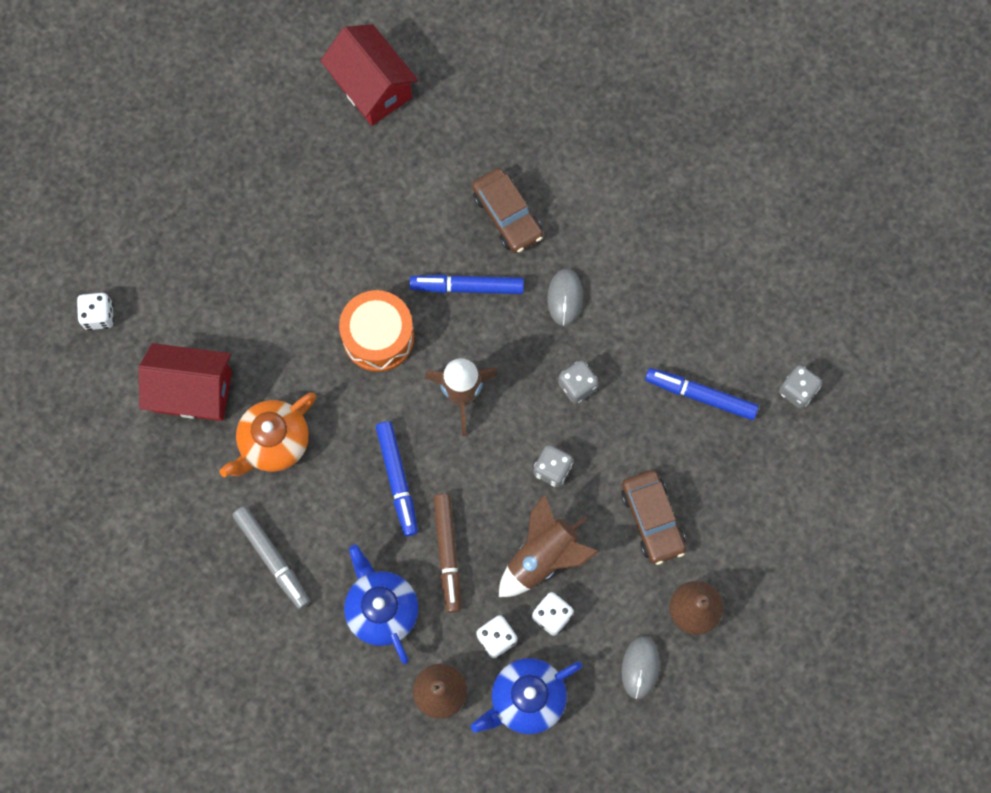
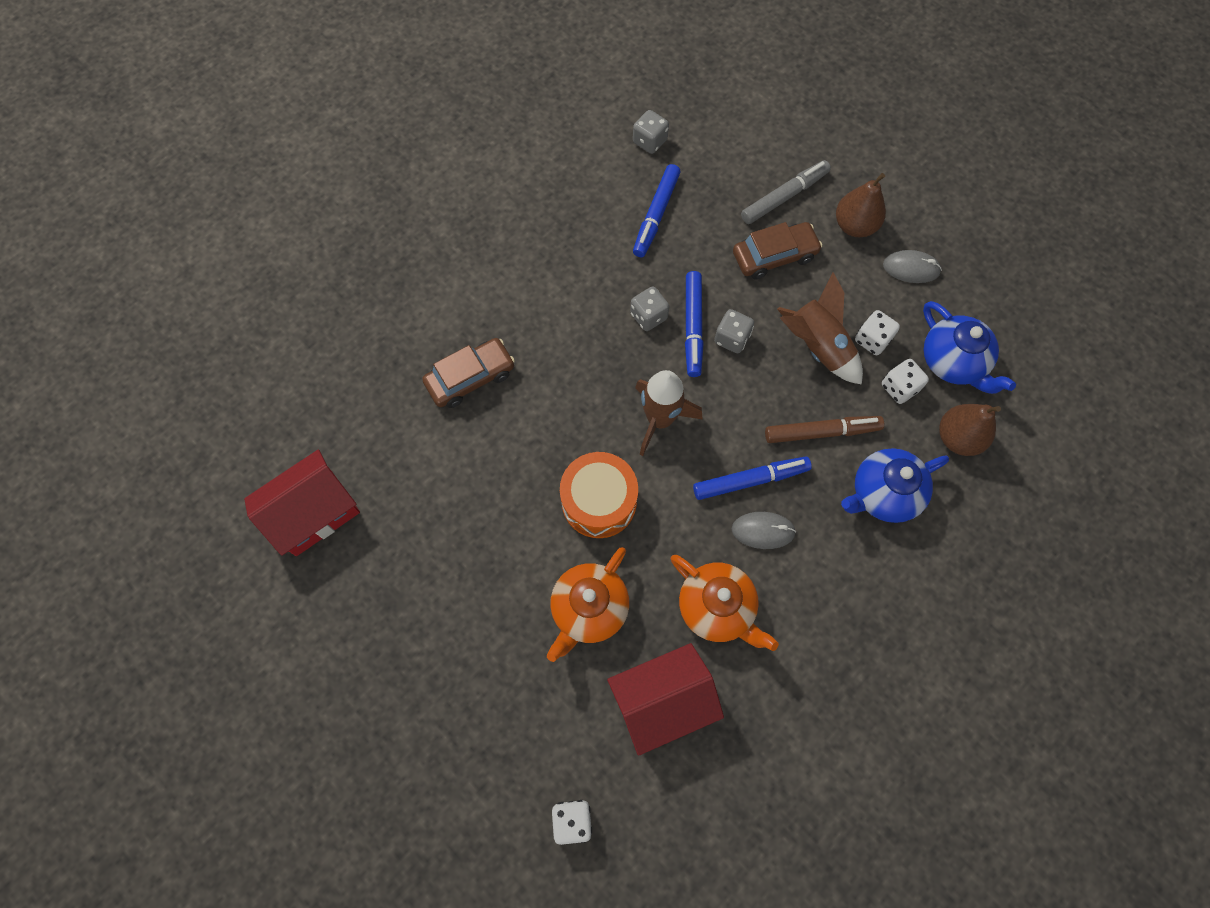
camera: 90 degrees left, 5 degrees down
(192, 391) = (662, 701): red house -> red house turned 60 degrees clockwise
(272, 558) = (842, 605): grey marker -> grey marker (784, 197)
(276, 328) = (589, 609): none -> orange teapot
(467, 287) = (546, 415): blue marker -> blue marker (693, 327)
(564, 297) = (559, 326): grey mouse -> grey mouse (763, 531)

